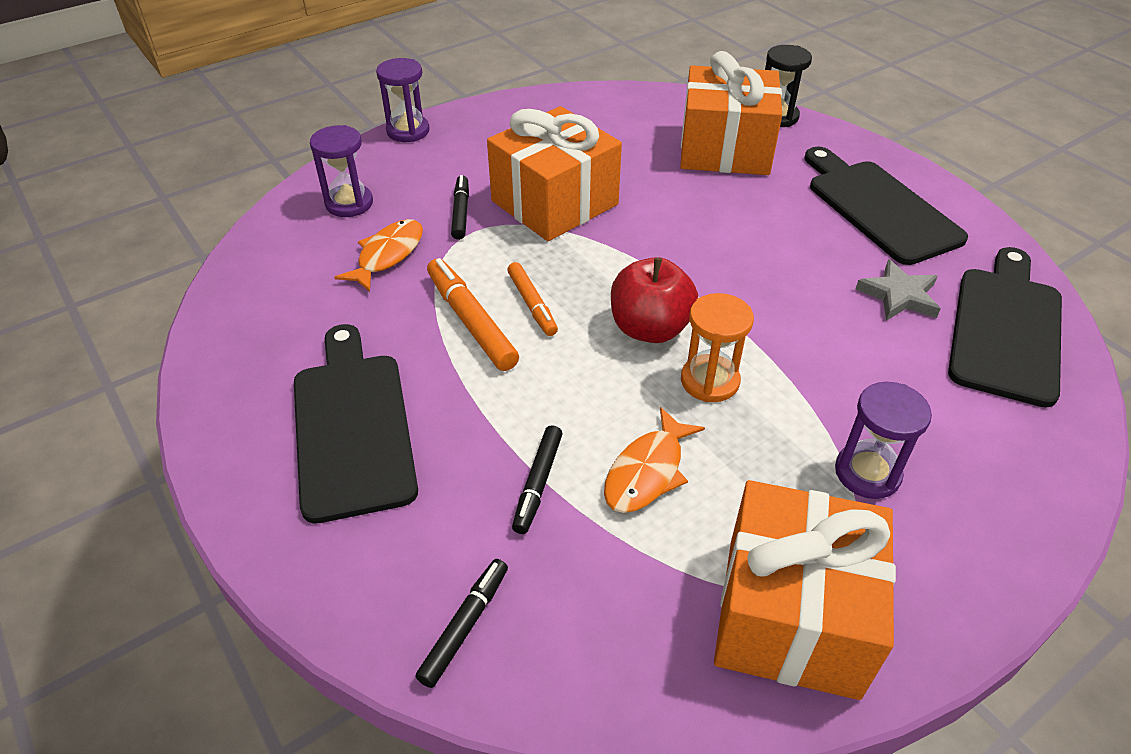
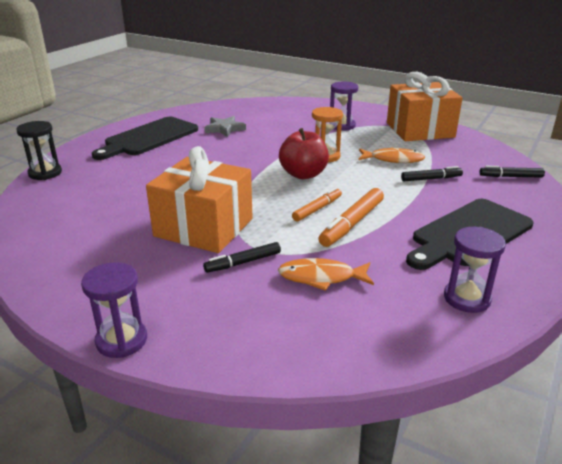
camera: 115 degrees left, 15 degrees down
(349, 203) = (271, 326): purple hourglass -> purple hourglass (467, 298)
(725, 149) = (99, 183): orange gift -> none
(1006, 329) = (231, 111): black cutting board -> none

